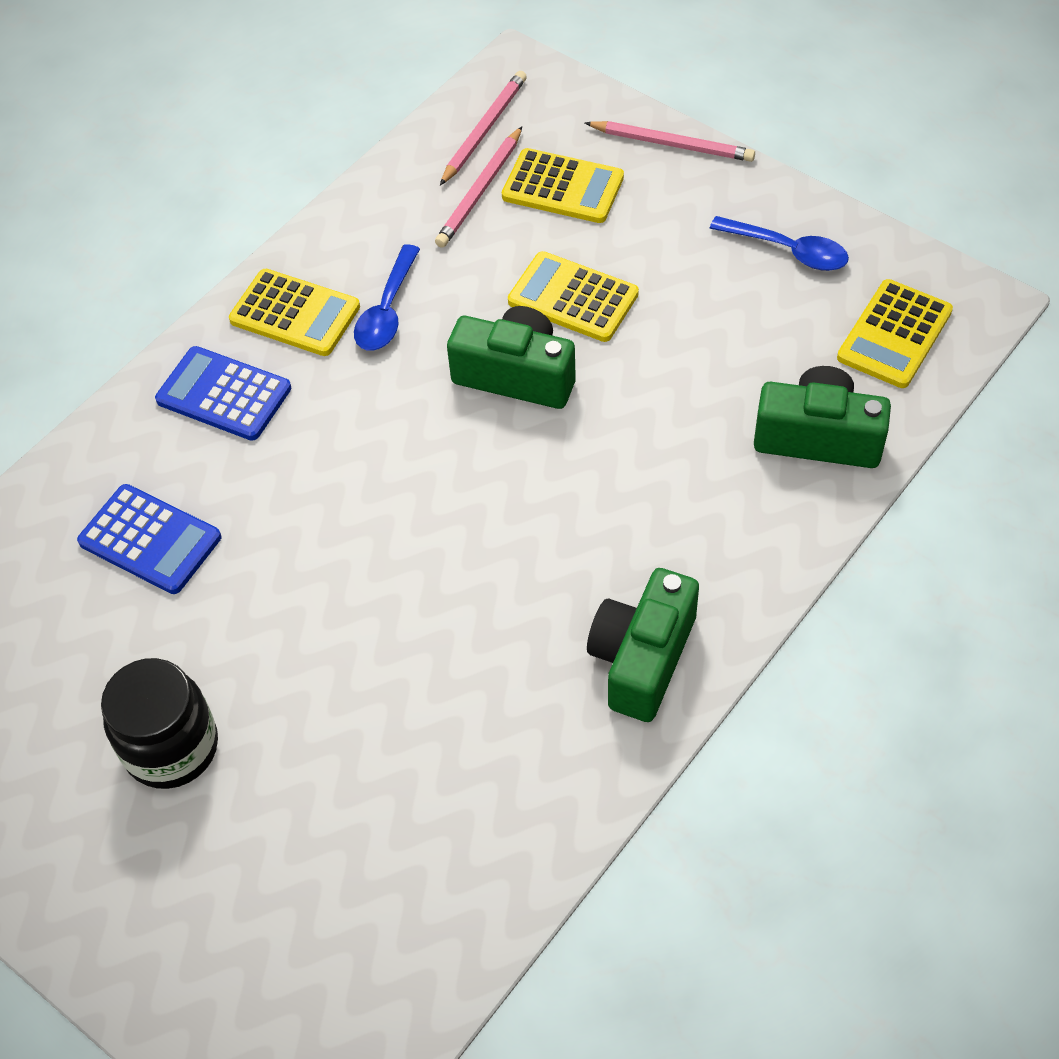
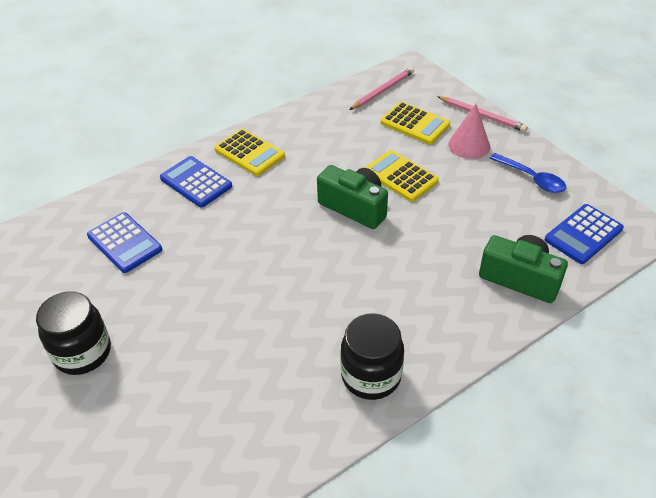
camera: 15 degrees right, 10 degrees down
(387, 310) = (298, 161): blue spoon -> none
(480, 191) = (370, 117): pink pencil -> none
(642, 658) = (371, 376): green camera -> black jar
(667, 209) = (469, 145): none -> pink cone
(894, 335) = (583, 234): yellow calculator -> blue calculator

